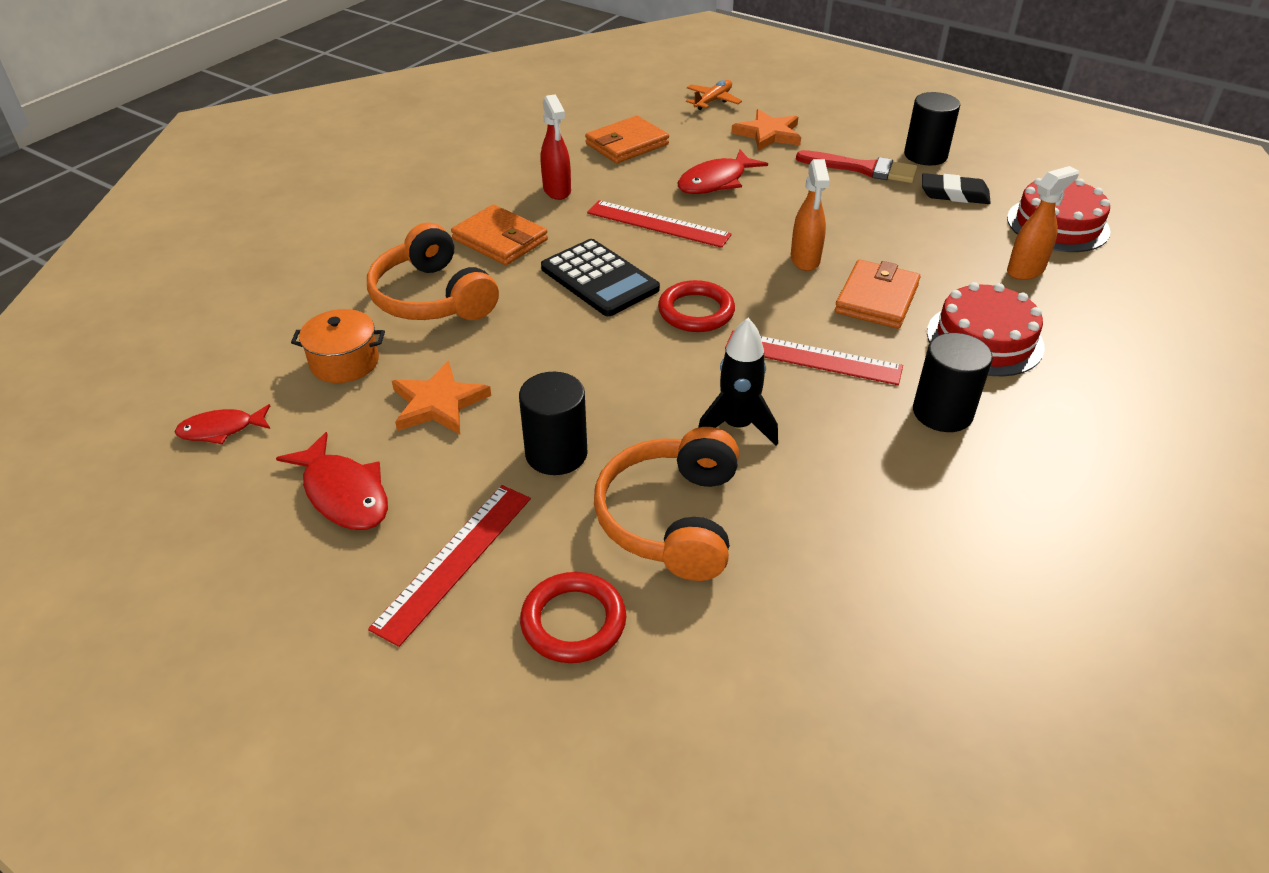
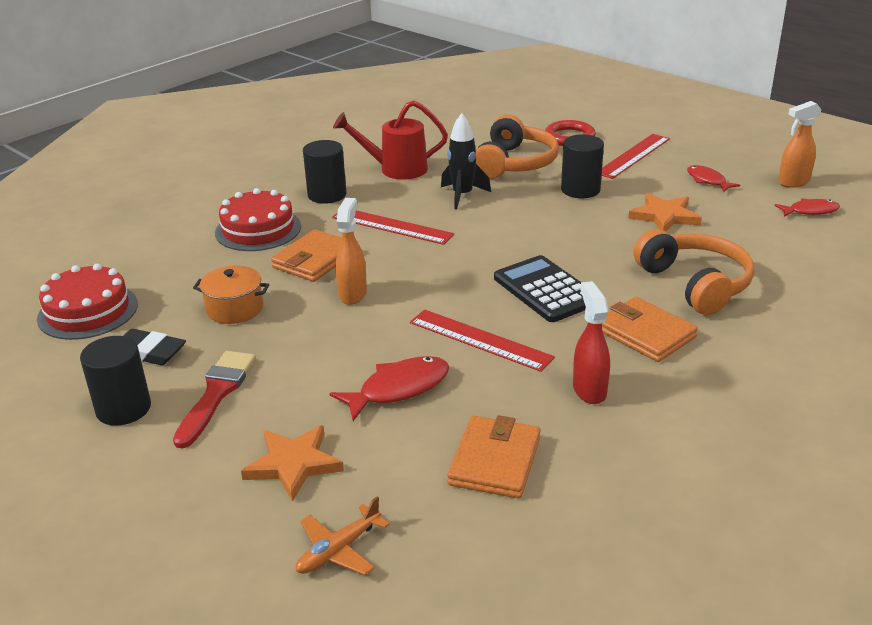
camera: 170 degrees left, 10 degrees down
(343, 493) = (707, 180): red fish -> red fish, size x0.65
(345, 362) = (746, 243): orange pot -> orange pot (234, 309)
(627, 144) = (494, 461): orange wallet -> orange wallet turned 45 degrees counterclockwise
(696, 311) = (467, 260): red ring -> none
(862, 169) = (216, 394): red brush -> red brush turned 75 degrees clockwise
(871, 485) = (396, 169): none -> red watering can
(1026, 270) = (169, 273): orange spray bottle -> orange spray bottle (793, 182)

